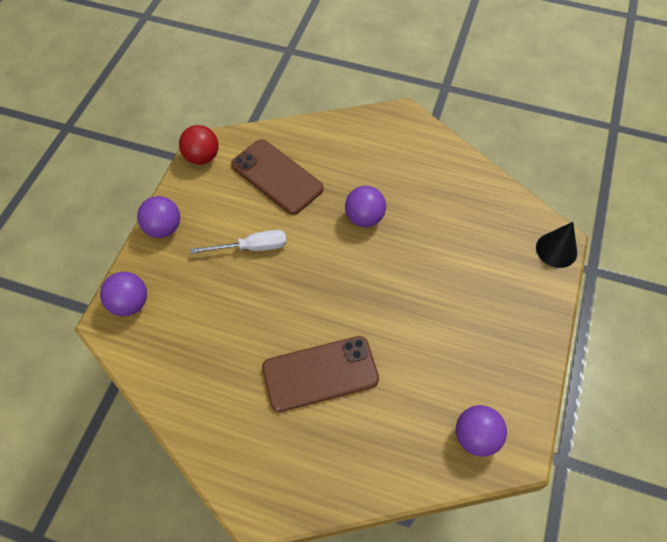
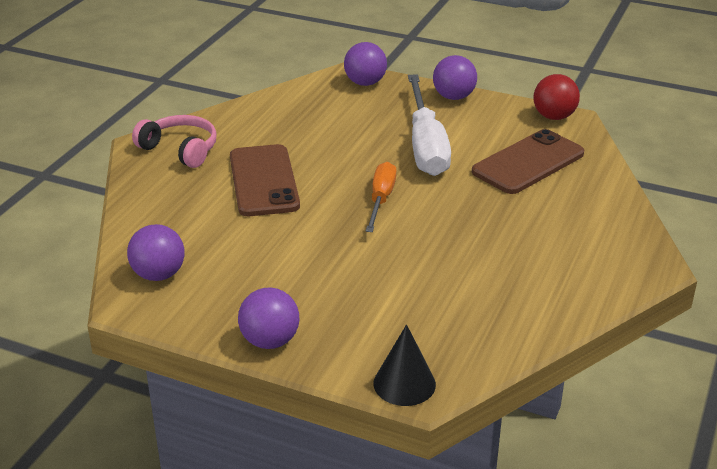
camera: 95 degrees right, 25 degrees down
(251, 247) = (425, 145): white screwdriver -> white screwdriver, size x1.73
(267, 465) = (180, 150): none -> pink headphones
(341, 276) = (381, 199): none -> orange screwdriver
(364, 218) = (465, 221): purple ball -> purple ball (270, 341)

